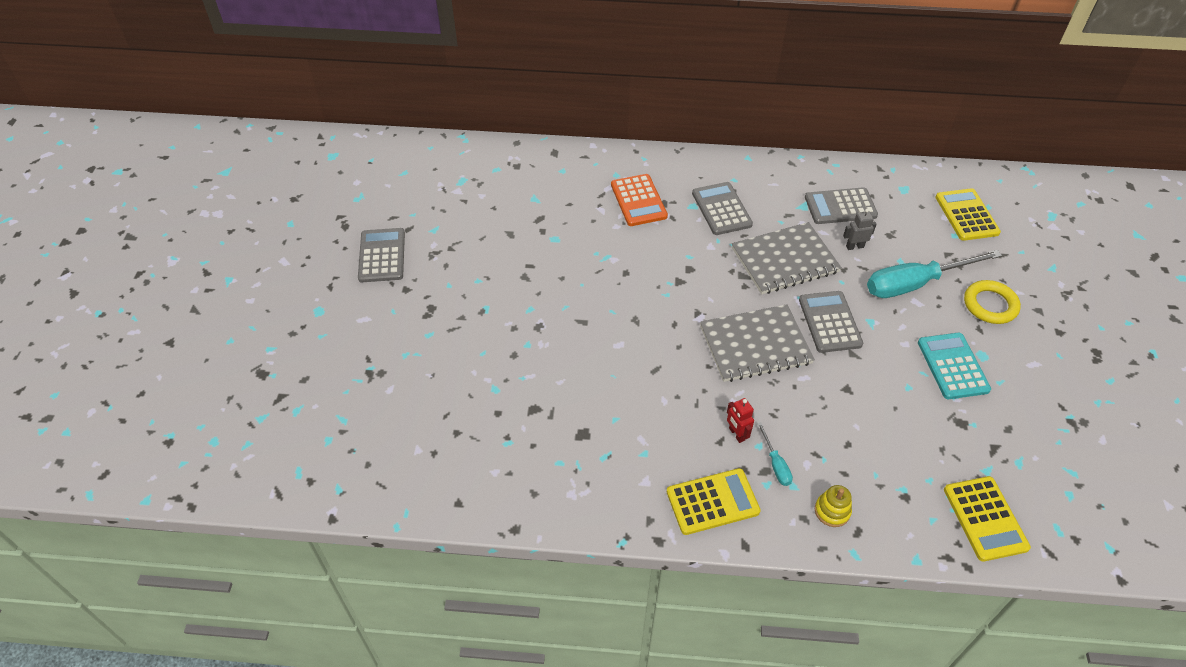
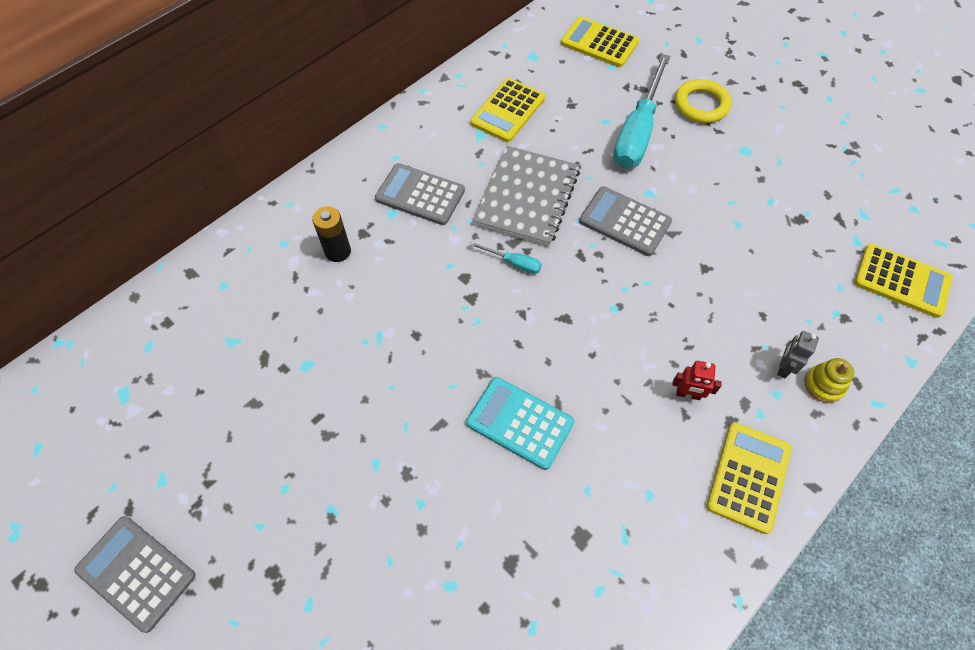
camera: 50 degrees left, 10 degrees up
(638, 200) = (338, 251): orange calculator -> black battery
(755, 345) = (601, 297): grey notebook -> none
(775, 464) = (744, 389): turquoise screwdriver -> turquoise screwdriver (513, 263)
(840, 207) = (508, 111): grey calculator -> yellow calculator
(854, 246) = (560, 137): grey robot -> grey robot (783, 367)
(952, 366) = (741, 178): turquoise calculator -> turquoise calculator (520, 423)

